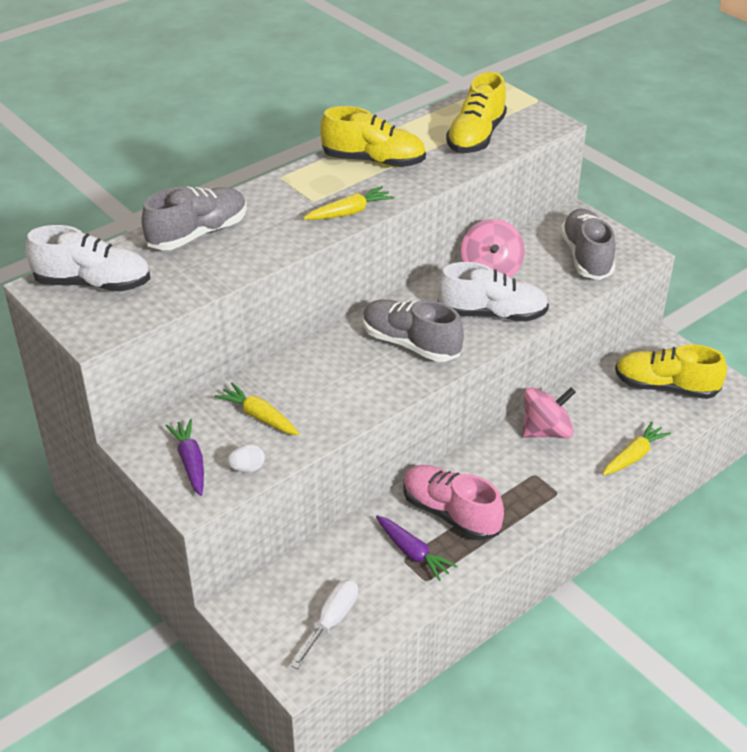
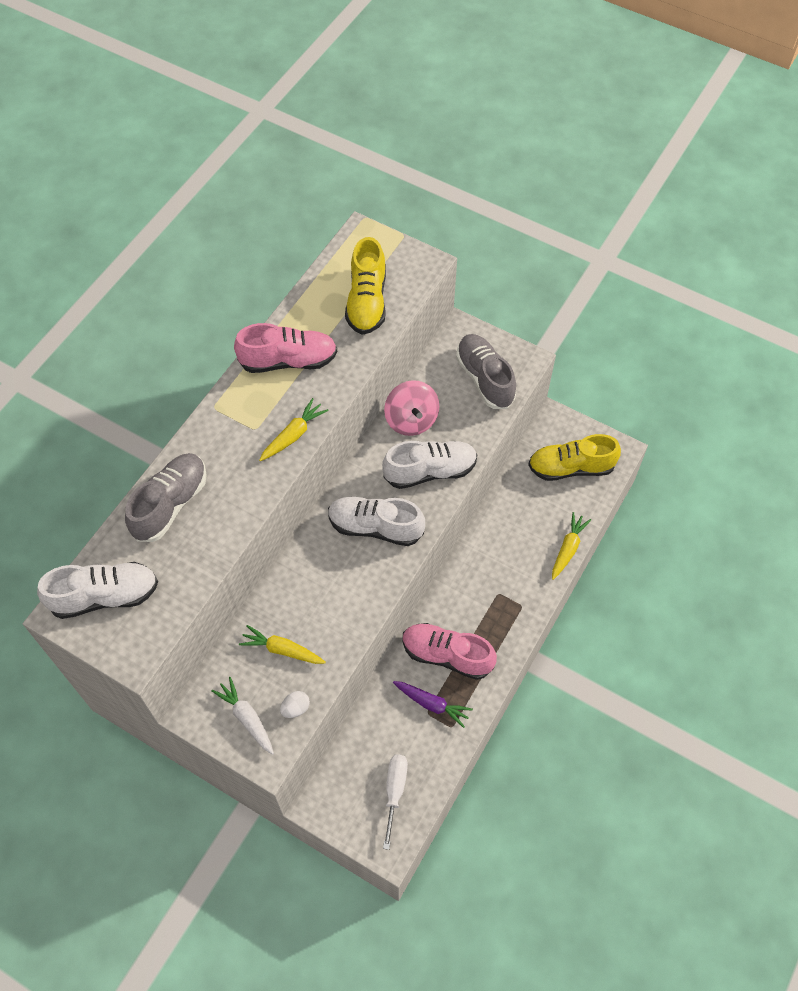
camera: 20 degrees left, 20 degrees up
(191, 462) = (246, 718): purple carrot -> white carrot
(374, 161) = (288, 361): yellow shoe -> pink shoe
(410, 344) = (375, 527): grey shoe -> white shoe
(546, 431) = (492, 545): pink spinning top -> none

